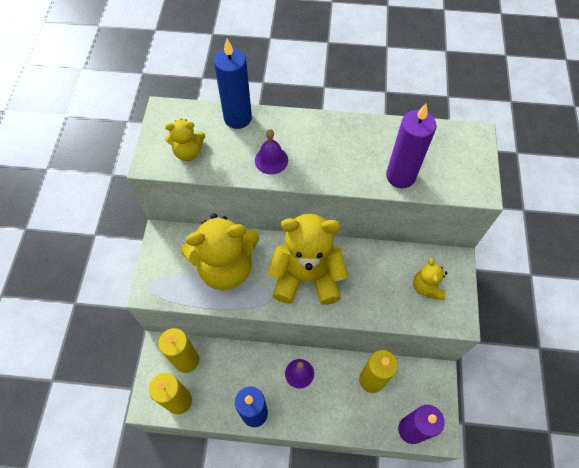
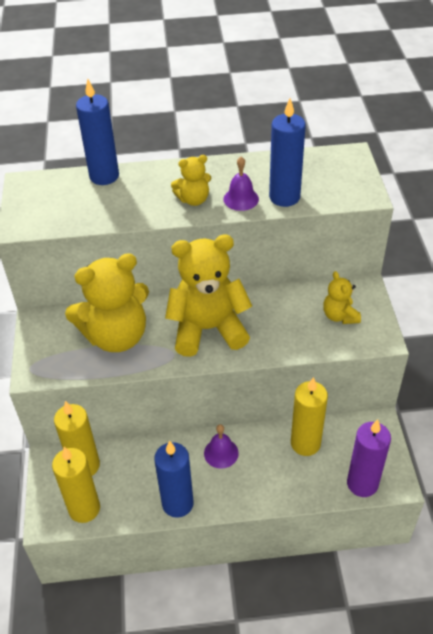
camera: 10 degrees left, 15 degrees down
(188, 152) = (58, 212): yellow teddy bear -> yellow teddy bear (193, 199)
(271, 160) = (148, 205): purple bell -> purple bell (241, 199)
(400, 176) = (284, 197): purple candle -> blue candle

